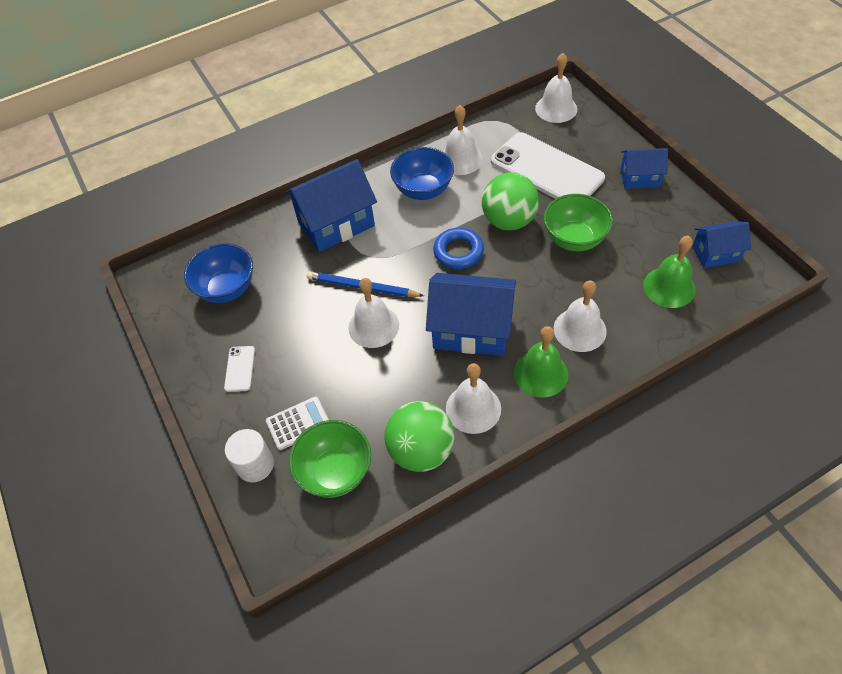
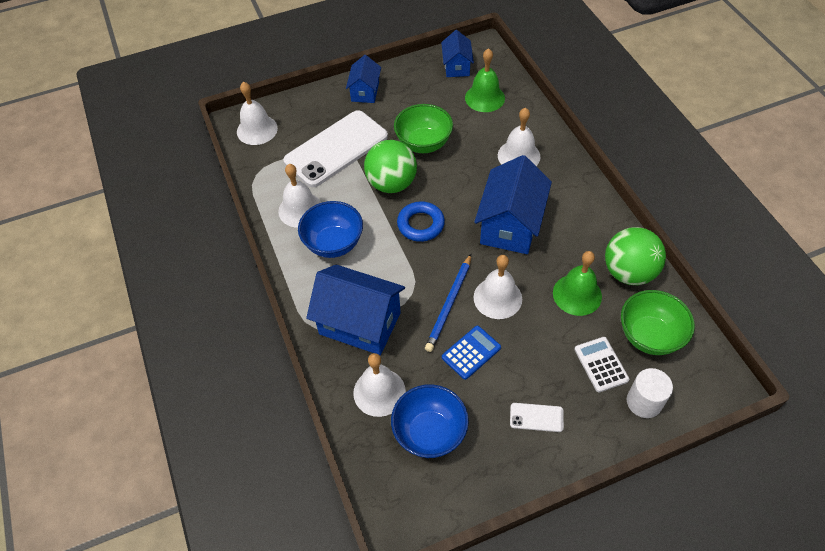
camera: 85 degrees left, 0 degrees up
(308, 310) = (471, 352): none -> blue calculator
(336, 224) = (360, 323): blue house -> blue house turned 45 degrees counterclockwise
(473, 408) = (589, 233): white bell -> white bell (379, 392)
(540, 373) = (558, 186): green bell -> green bell (577, 294)

